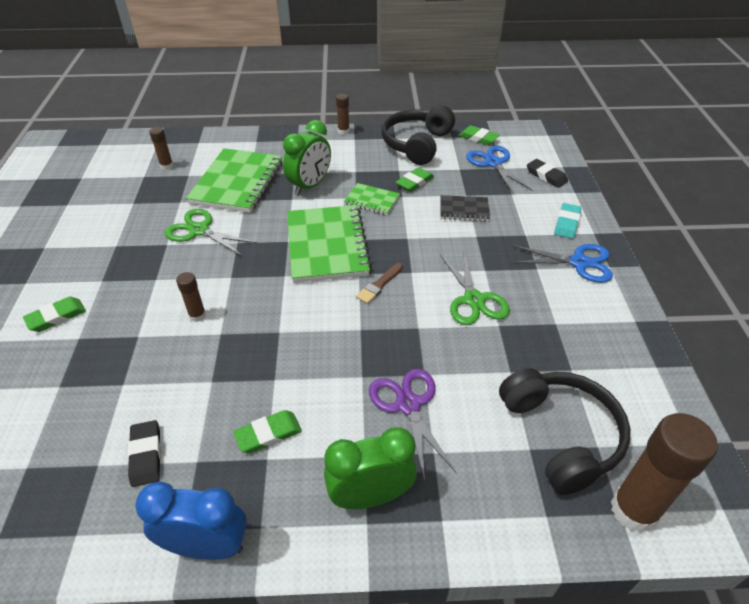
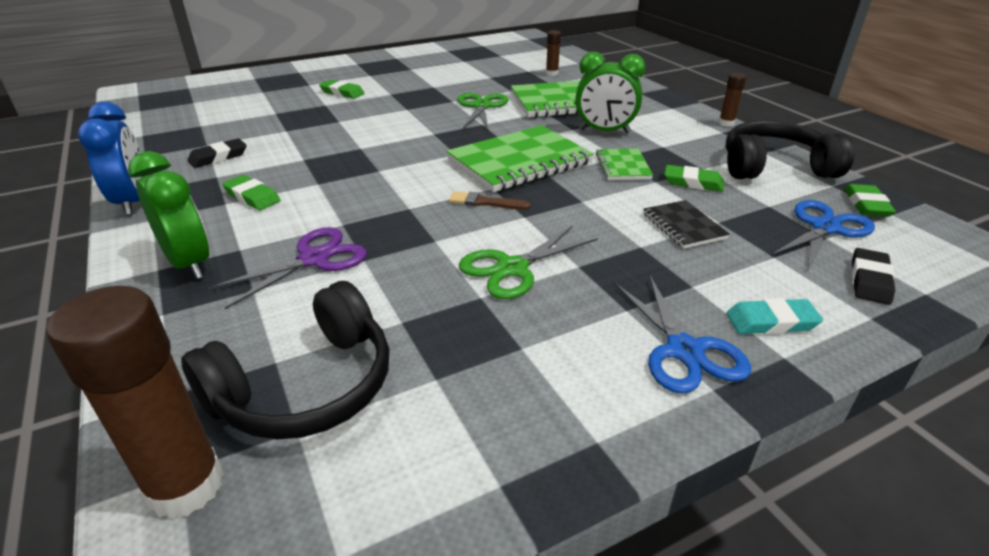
camera: 65 degrees right, 10 degrees down
(197, 315) = (375, 134): brown glue stick -> none

